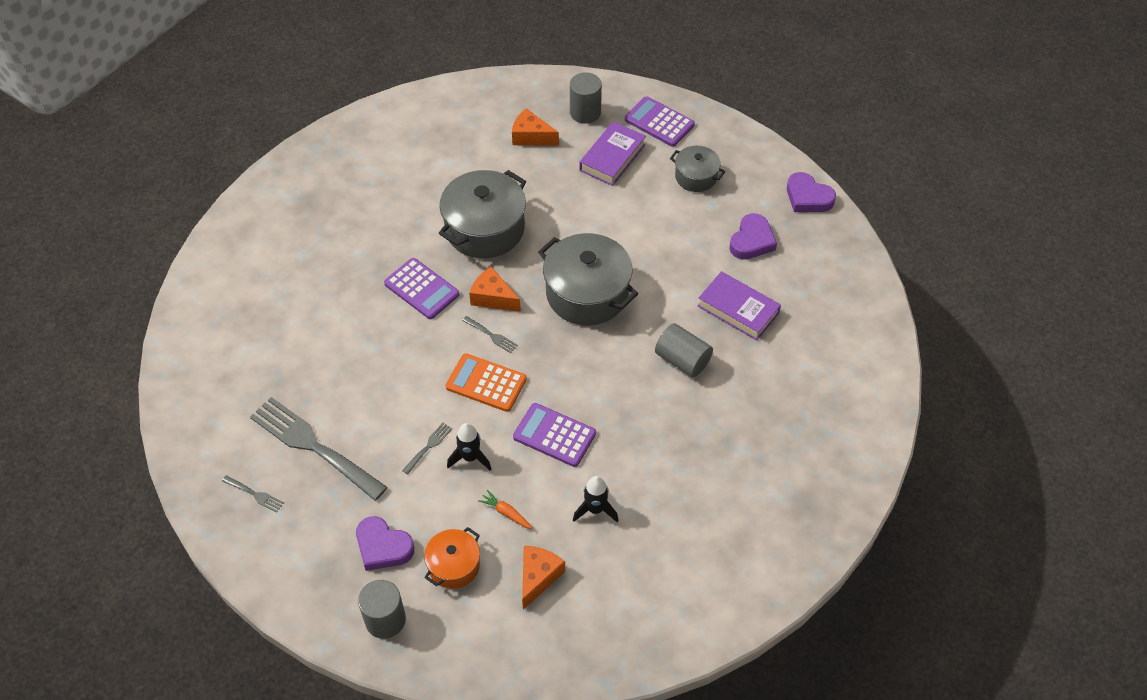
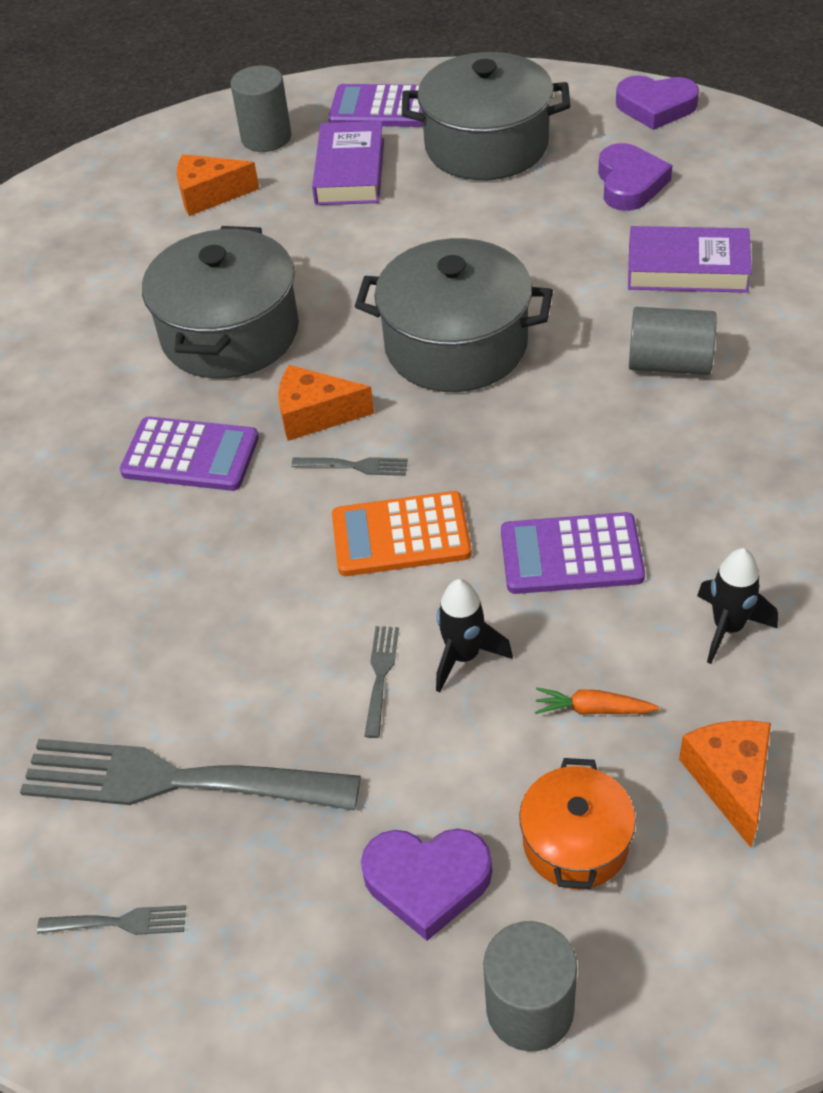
camera: 25 degrees left, 5 degrees down
(696, 177) = (486, 145): grey pot -> grey pot, size x1.82

